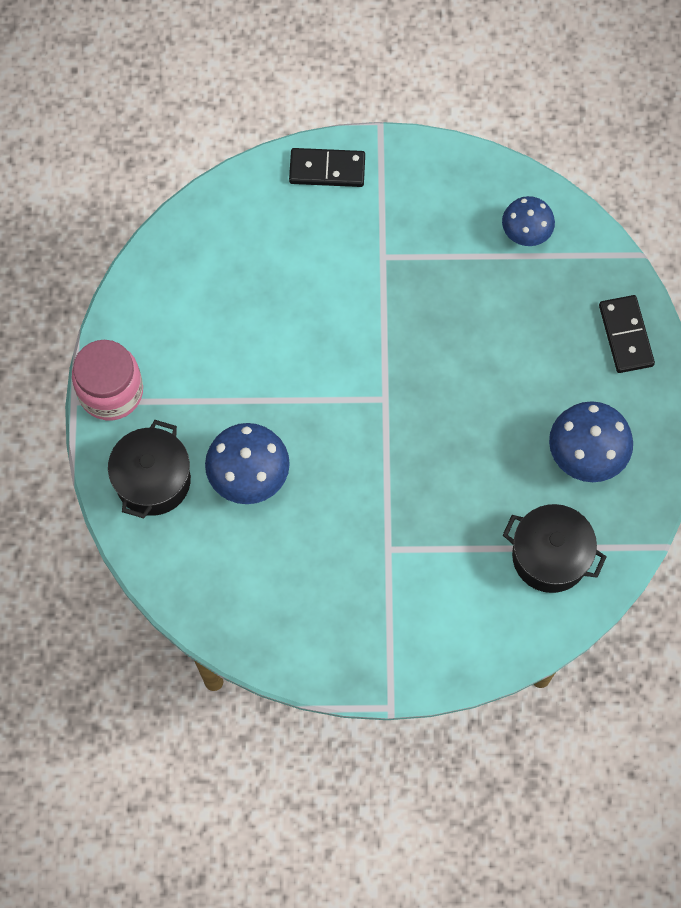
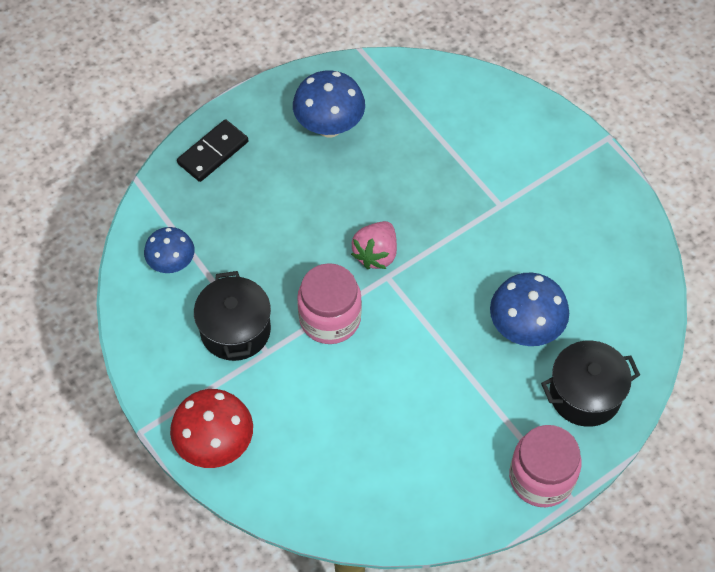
camera: 125 degrees left, 10 degrees down
(327, 169) = (215, 445): black domino -> red mushroom
(378, 325) = (330, 318): none -> pink jar
(415, 404) = (376, 254): none -> pink strawberry
(550, 556) = (422, 107): black pot -> black pot (235, 330)

